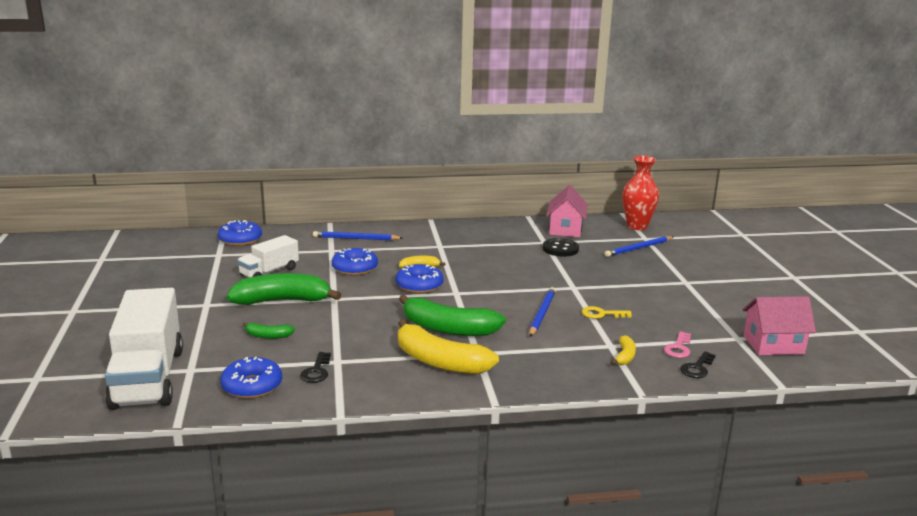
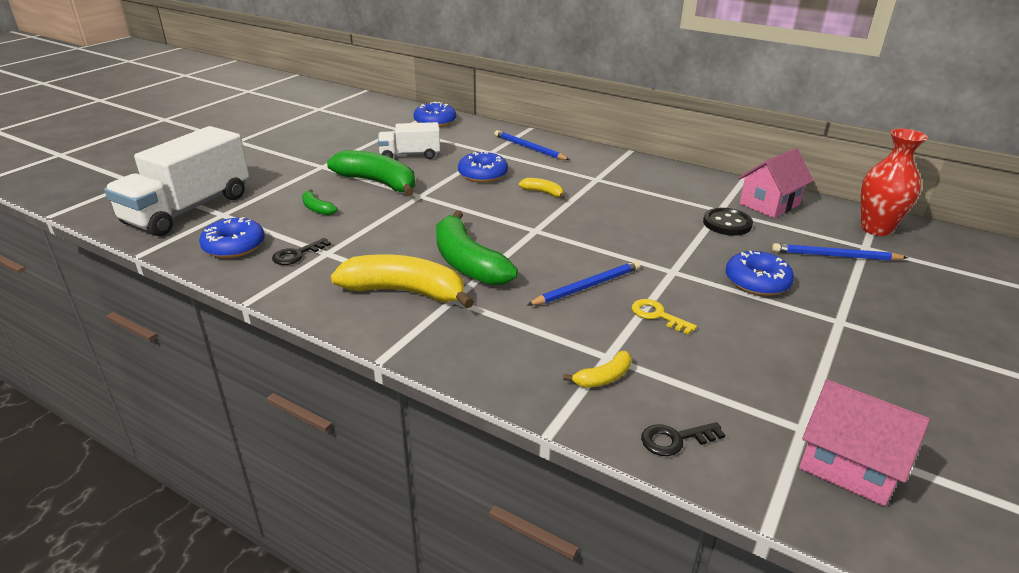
camera: 40 degrees right, 10 degrees up
(419, 285) = (512, 210): blue donut -> blue donut (757, 282)
(439, 361) = (405, 292): yellow banana -> yellow banana turned 120 degrees clockwise
(678, 348) = (691, 401): pink key -> none

